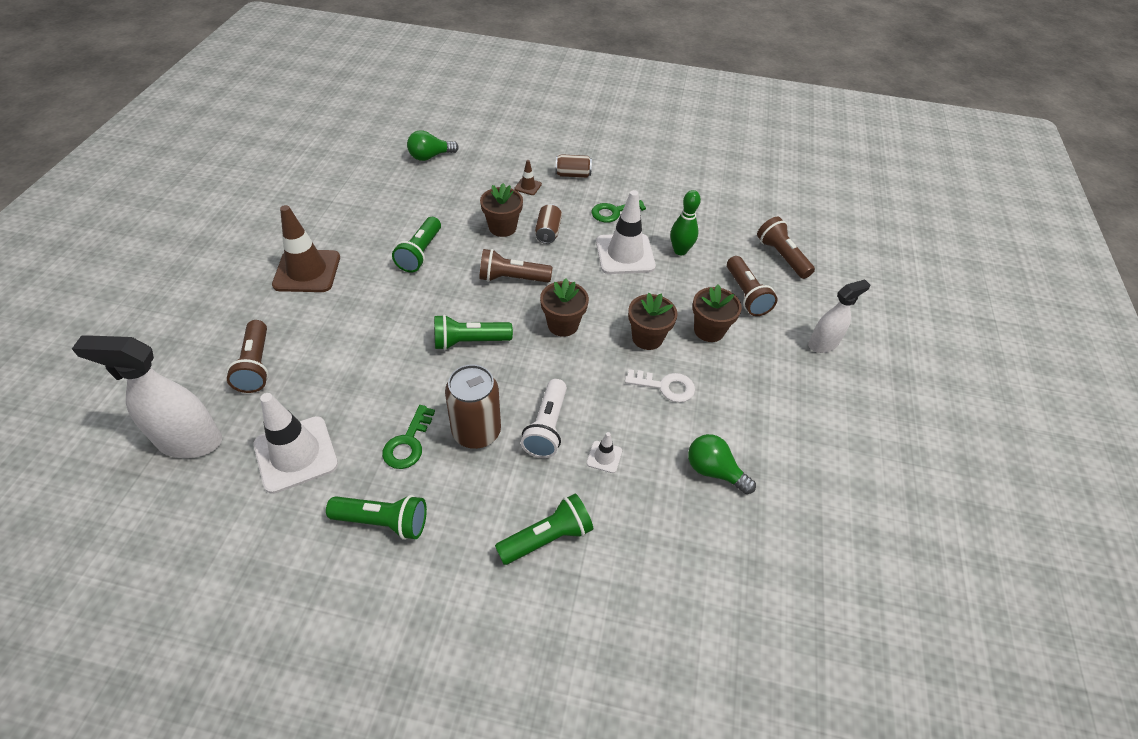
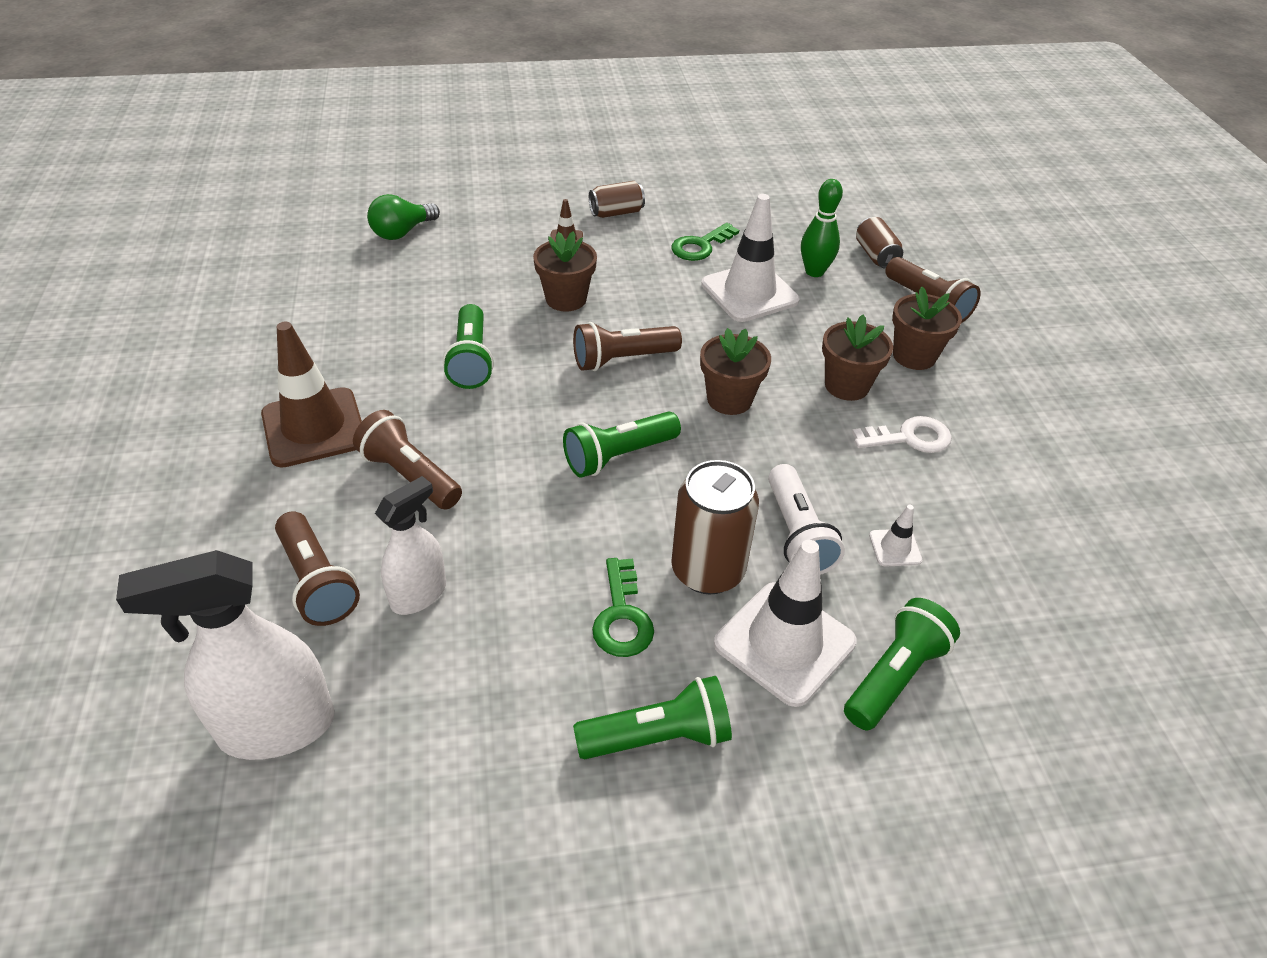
camera: 20 degrees left, 5 degrees down
(296, 454) = (464, 688): white traffic cone -> white traffic cone (784, 643)
(548, 232) = (631, 290): brown can -> brown can (875, 255)
(714, 471) = (1036, 521): green light bulb -> none
(781, 256) = (937, 249): brown flashlight -> brown flashlight (410, 476)
(823, 344) = (1053, 336): white spray bottle -> white spray bottle (419, 594)

